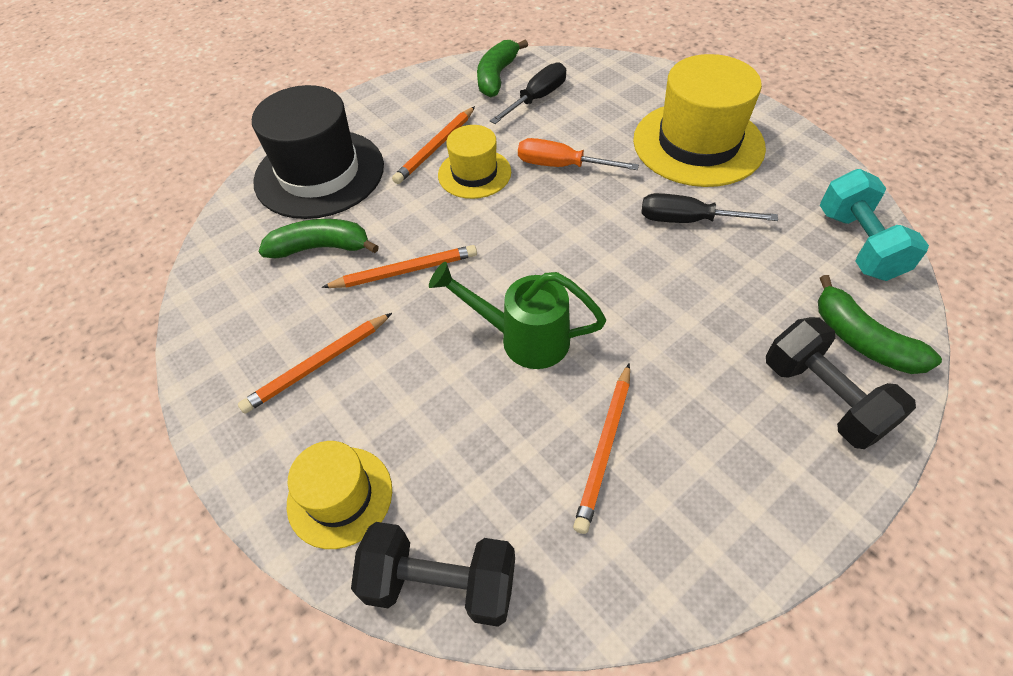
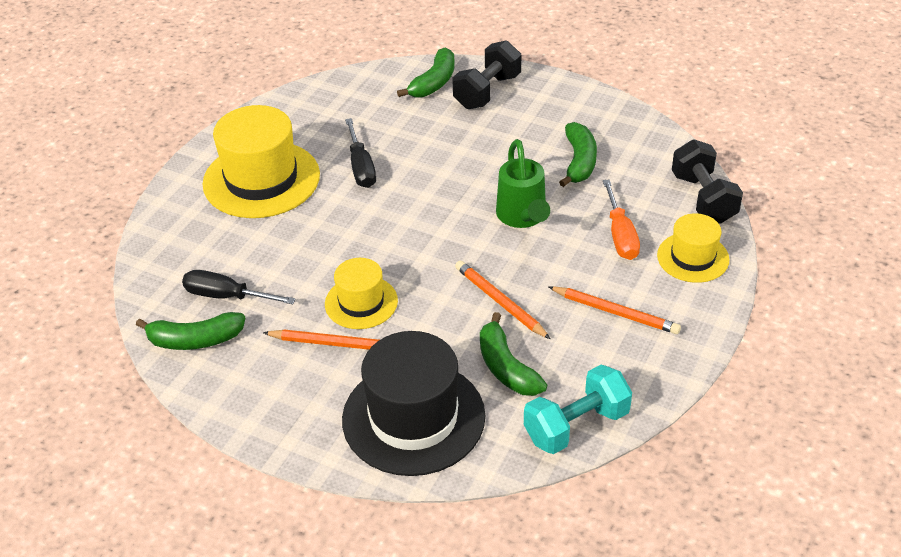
camera: 115 degrees left, 10 degrees down
(560, 165) = (325, 251): orange screwdriver -> orange screwdriver (620, 235)
(604, 448) = (579, 162): orange pencil -> green banana
(858, 244) = (347, 91): turquoise dumbbell -> turquoise dumbbell (576, 426)

